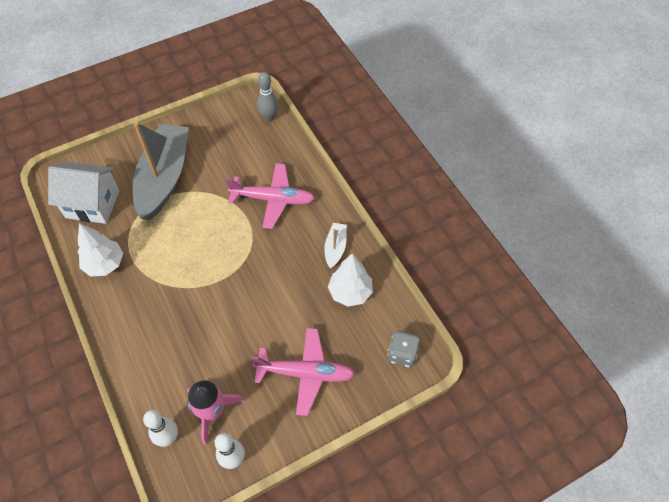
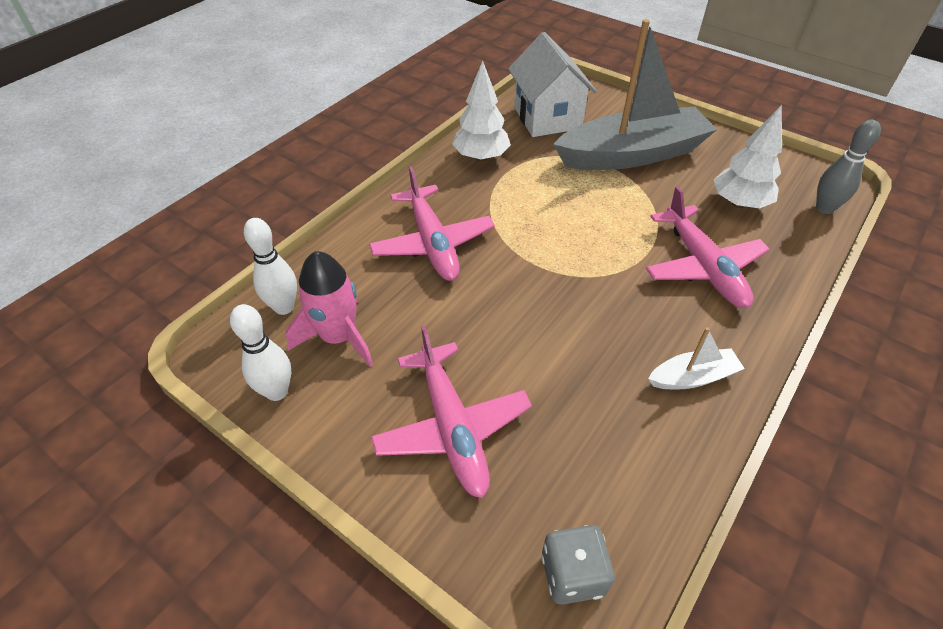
camera: 65 degrees right, 10 degrees down
(167, 328) = (432, 243): none -> pink plane
(350, 292) = (632, 432): white tree -> white tree (739, 203)

